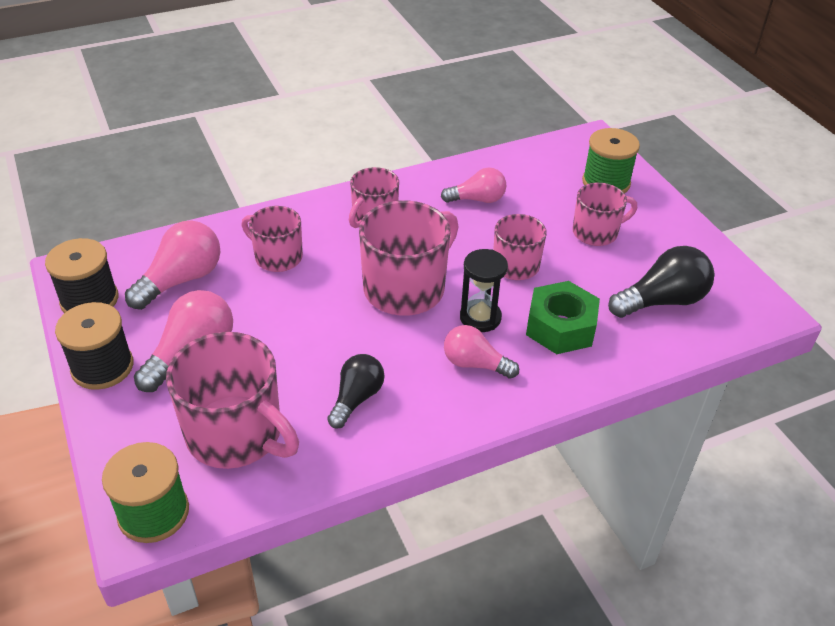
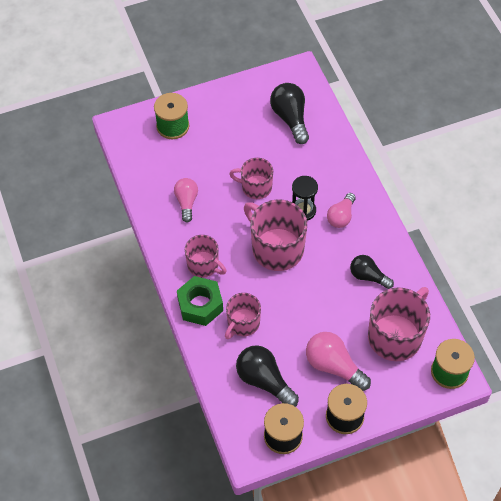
camera: 85 degrees left, 15 degrees up
(181, 280) = (264, 381): pink light bulb -> black light bulb
(560, 327) = (312, 171): green nut -> green nut (200, 305)
(596, 232) = (226, 140): pink mug -> none

